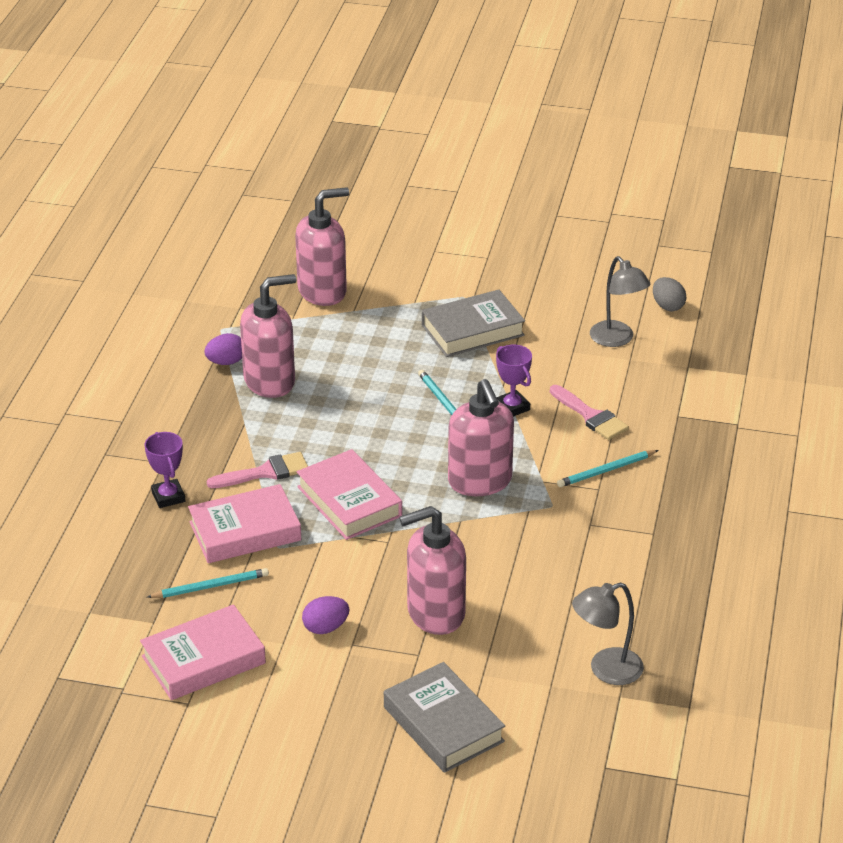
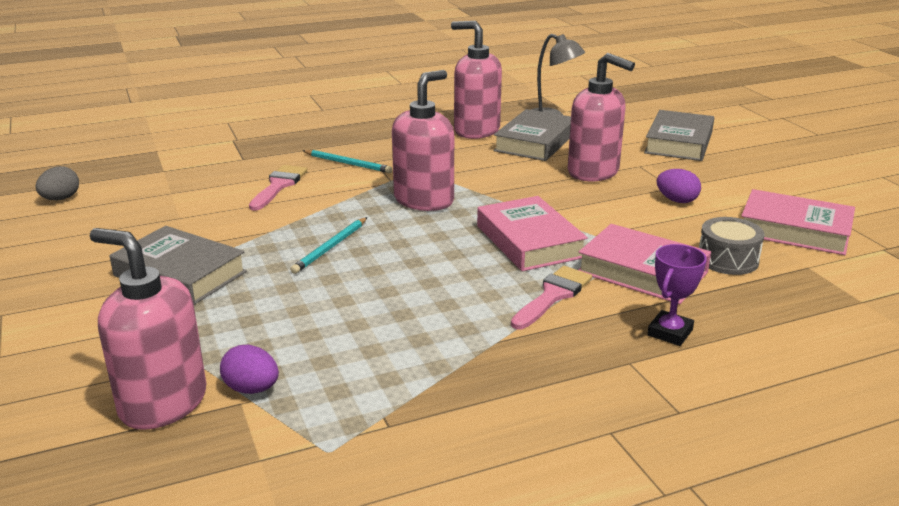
camera: 125 degrees left, 10 degrees down
(210, 586) = (727, 259): turquoise pencil -> grey drum
(226, 362) = (400, 408): purple egg -> purple egg (252, 389)
(265, 472) = (553, 295): pink brush -> pink brush turned 90 degrees clockwise
(270, 381) = (403, 358): pink soap dispenser -> pink soap dispenser (476, 131)
(349, 501) = (529, 241): pink book -> pink book turned 45 degrees counterclockwise
(512, 407) = (301, 217): purple trophy -> none
(547, 616) = (535, 142): none -> grey book
(617, 339) = (141, 205): grey lamp -> none

